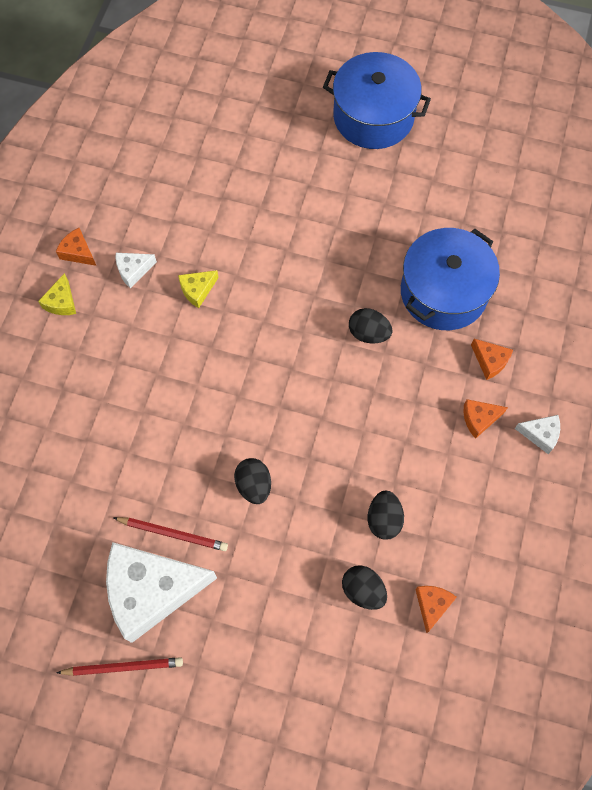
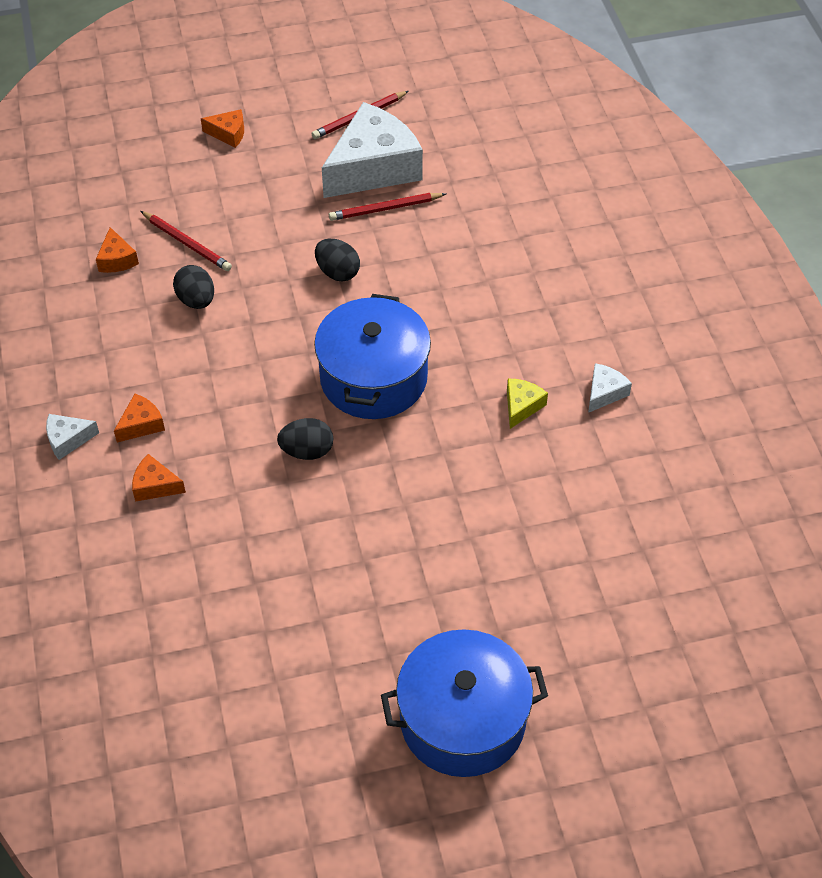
camera: 150 degrees right, 15 degrees down
(62, 302) = (649, 331): yellow cheese -> none
(78, 252) = (677, 382): orange cheese -> orange cheese (228, 133)
(363, 590) = (186, 243): black egg -> red pencil
(443, 292) = (245, 535): blue pot -> blue pot (373, 378)

